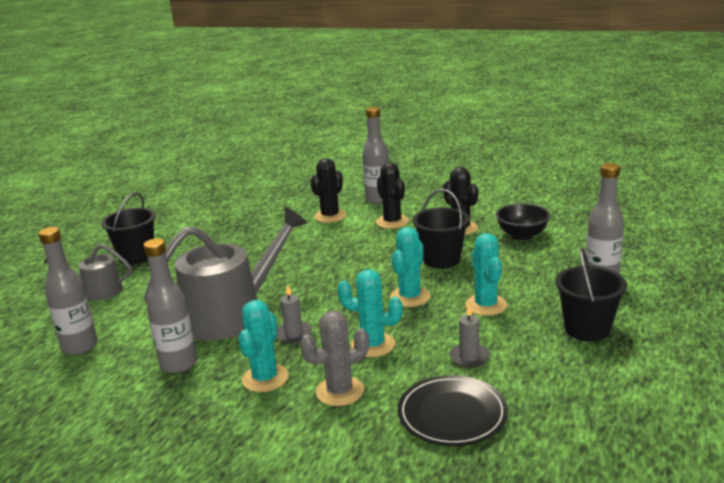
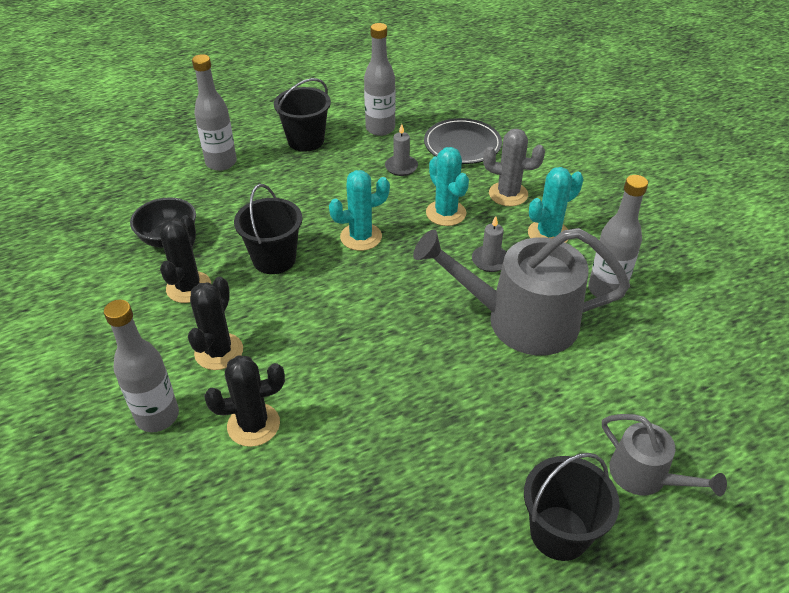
camera: 140 degrees left, 20 degrees up
(80, 347) = (692, 375): grey bottle -> grey bottle (380, 129)
(486, 305) = (326, 194): turquoise cactus -> none

